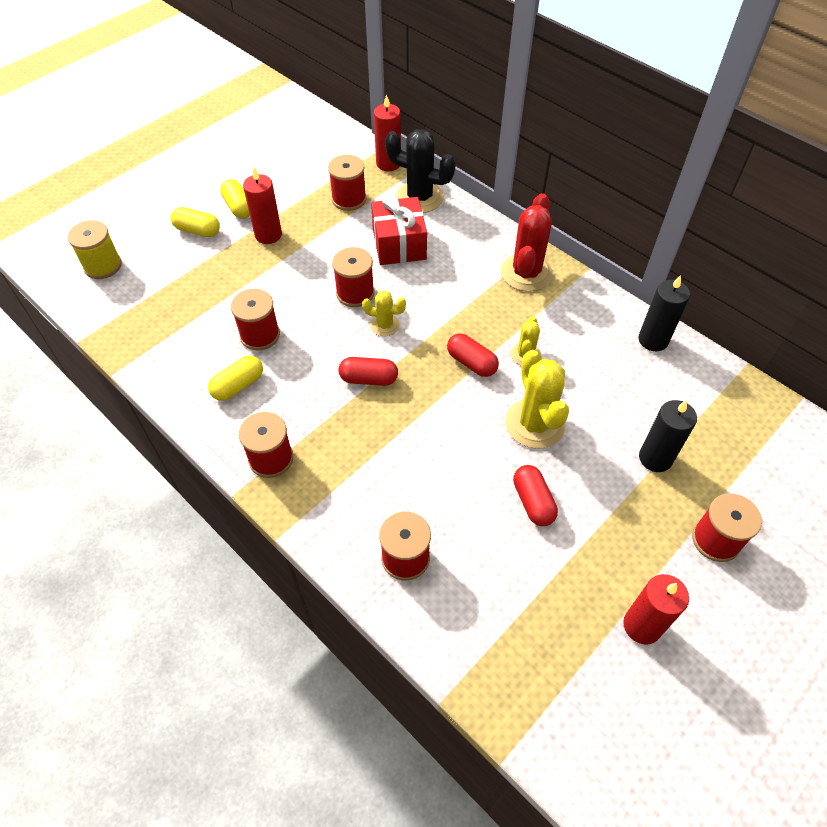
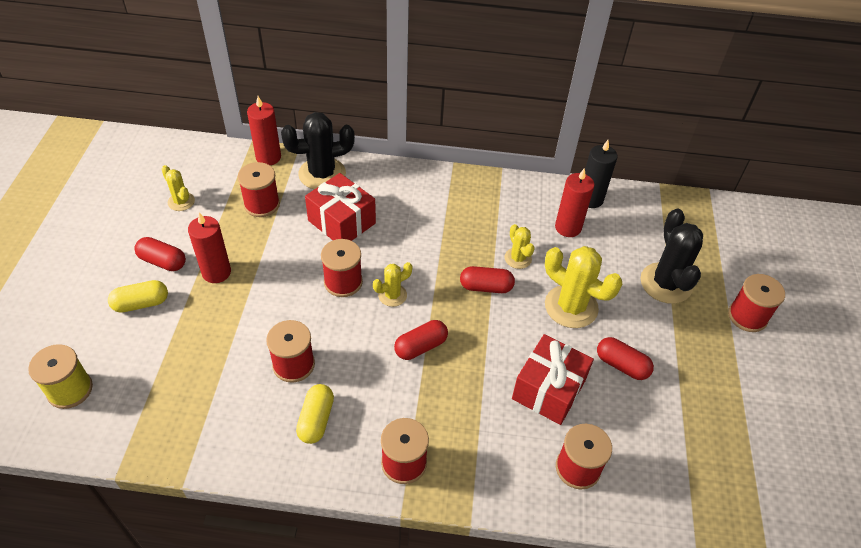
camera: 40 degrees left, 5 degrees down
(238, 207) = (162, 261): yellow capsule -> red capsule
(291, 168) = (181, 202): none -> yellow cactus
(443, 479) = (548, 389): none -> red gift
(526, 273) = (461, 194): red cactus -> none
(642, 625) = (760, 404): red candle -> red candle (568, 227)
(655, 458) = (666, 283): black candle -> black cactus

